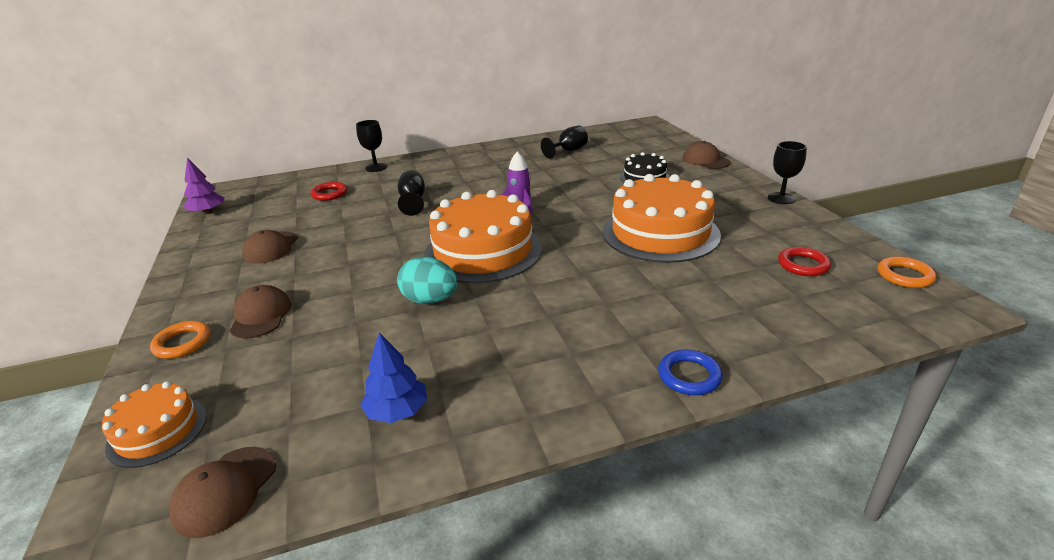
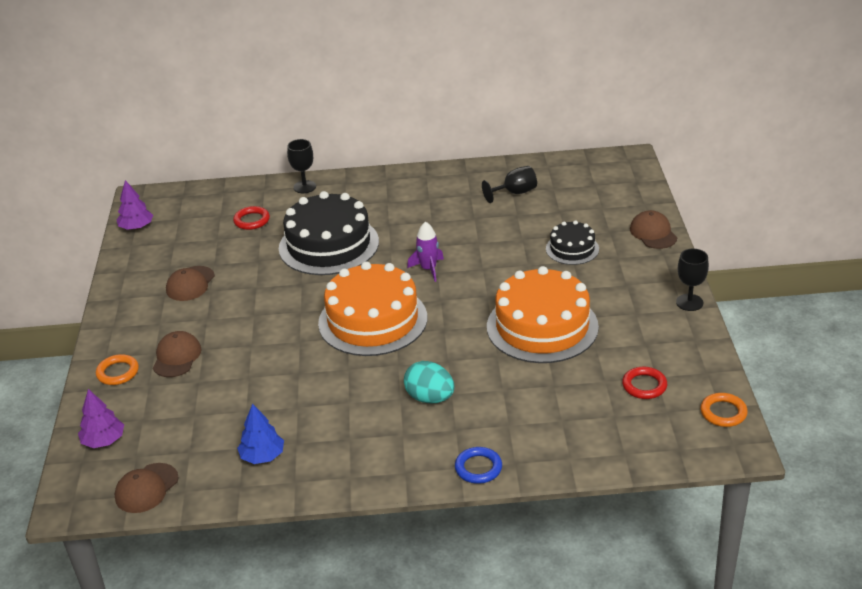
camera: 15 degrees right, 5 degrees up
(157, 431) = (104, 441): orange cake -> purple tree
(413, 201) = (329, 245): black goblet -> black cake
(430, 300) = (311, 365): turquoise egg -> turquoise egg (430, 398)

